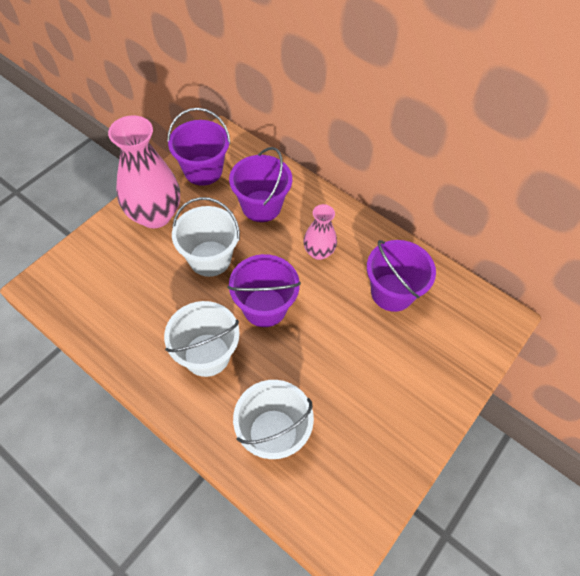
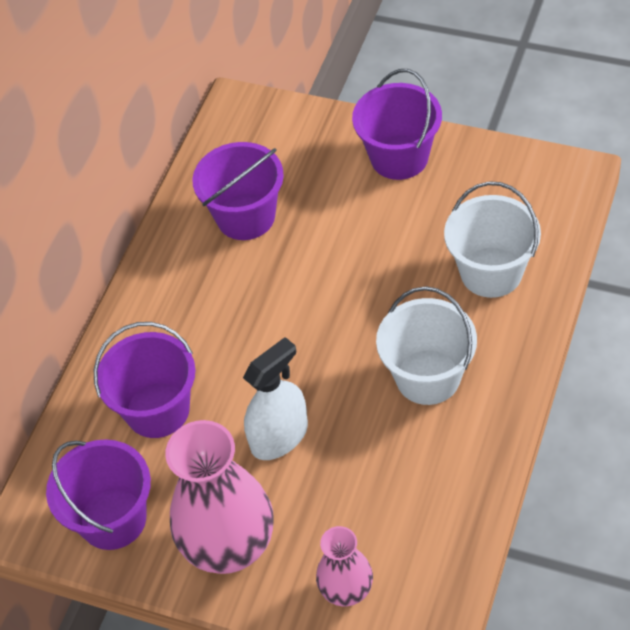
camera: 100 degrees left, 5 degrees down
(210, 258) = (279, 436): white bucket -> white spray bottle
(264, 307) = (329, 341): purple bucket -> purple bucket (399, 157)
(318, 252) = (214, 312): pink vase -> pink vase (346, 590)

